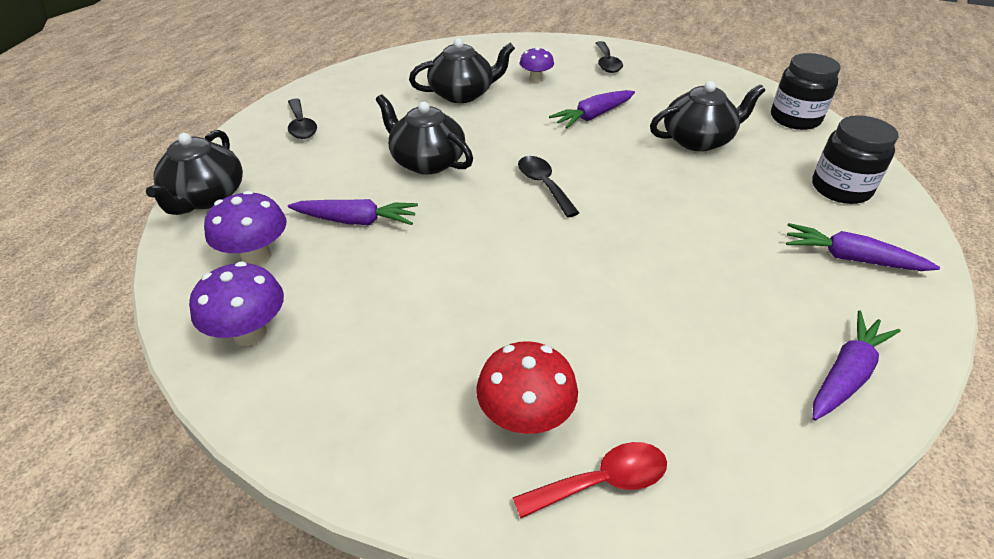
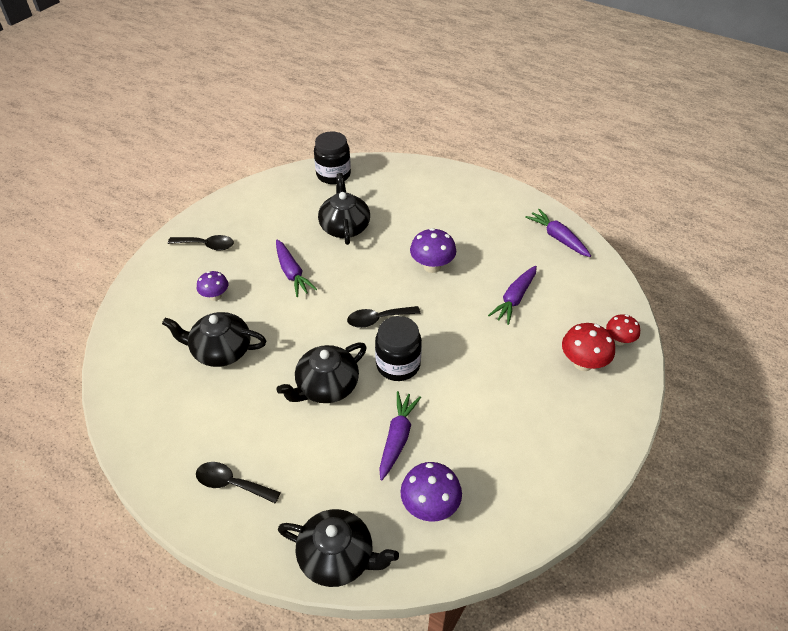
camera: 80 degrees left, 5 degrees up
(250, 333) = (512, 503): purple mushroom -> purple mushroom (432, 266)
(301, 126) = (231, 484): black spoon -> black spoon turned 150 degrees counterclockwise
(462, 94) = (220, 350): black teapot -> black teapot turned 75 degrees counterclockwise
(602, 482) = (619, 340): red spoon -> red mushroom
(840, 189) = (416, 185): black jar -> black jar (398, 365)
(851, 258) = (478, 205): purple carrot -> purple carrot (514, 299)

